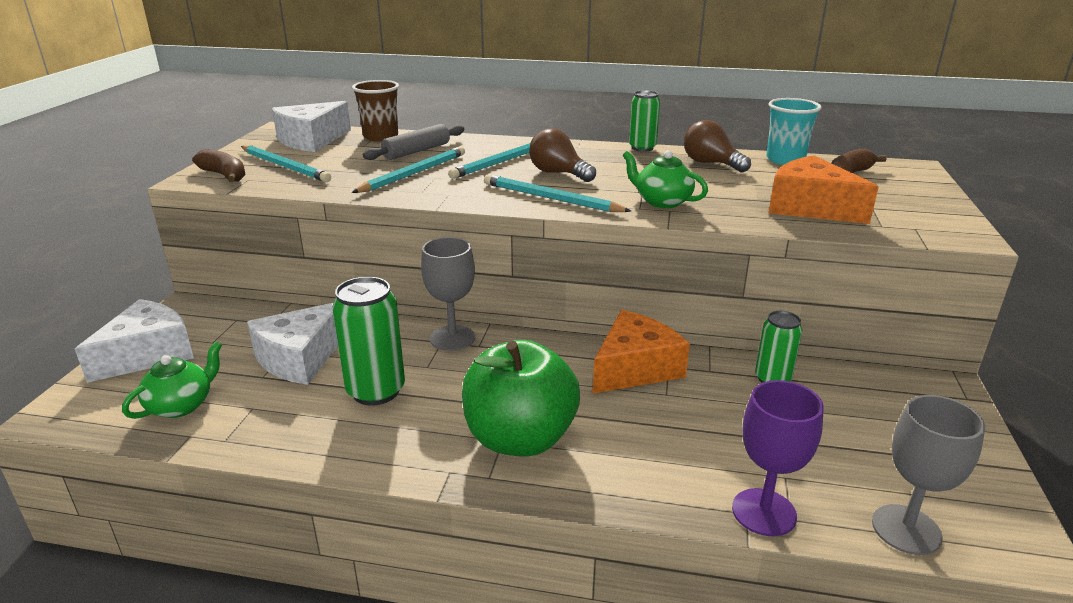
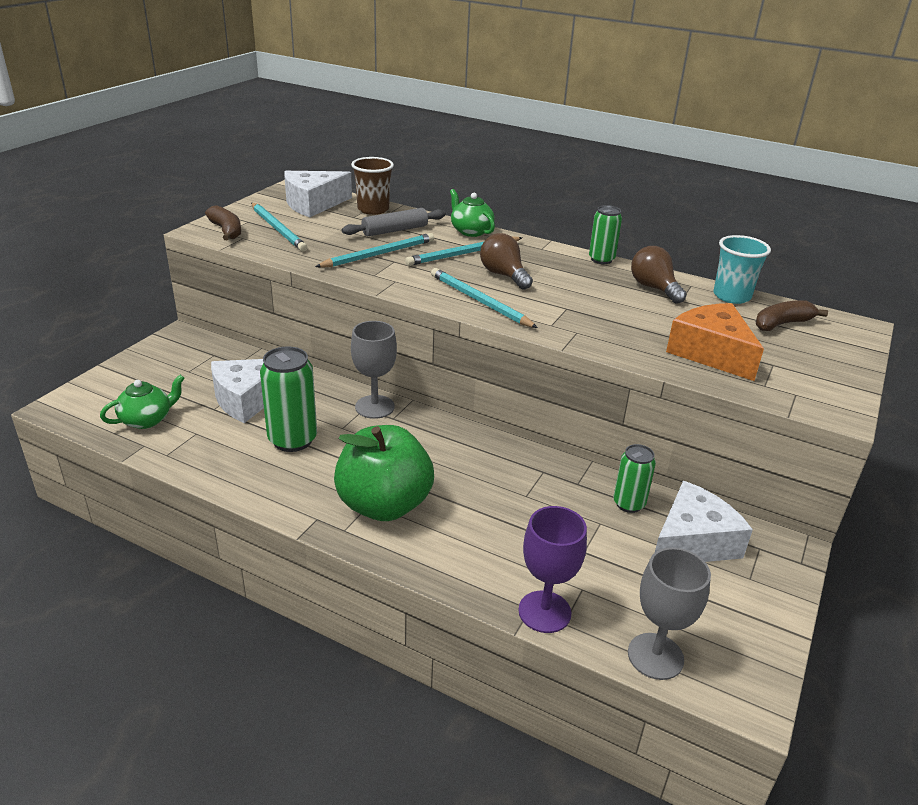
camera: 15 degrees right, 5 degrees up
(148, 354) = (139, 372): white cheese -> white cheese (692, 542)
(635, 368) = (513, 467): orange cheese -> none
(662, 201) = (576, 322): green teapot -> green teapot (471, 231)

